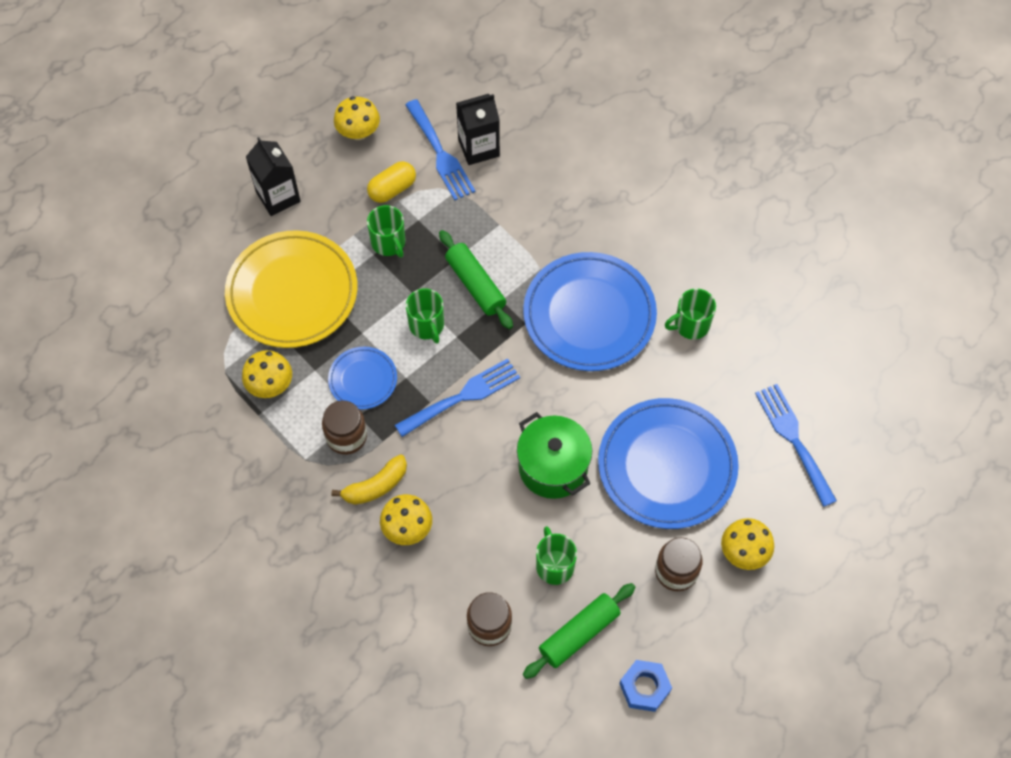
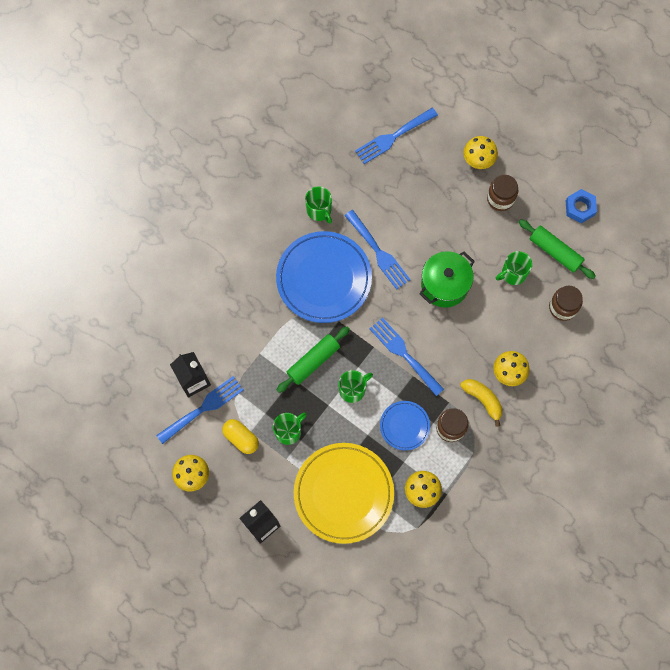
camera: 100 degrees left, 10 degrees up
(616, 389) = (378, 252): none -> blue fork
(667, 466) = (428, 213): blue plate -> none

